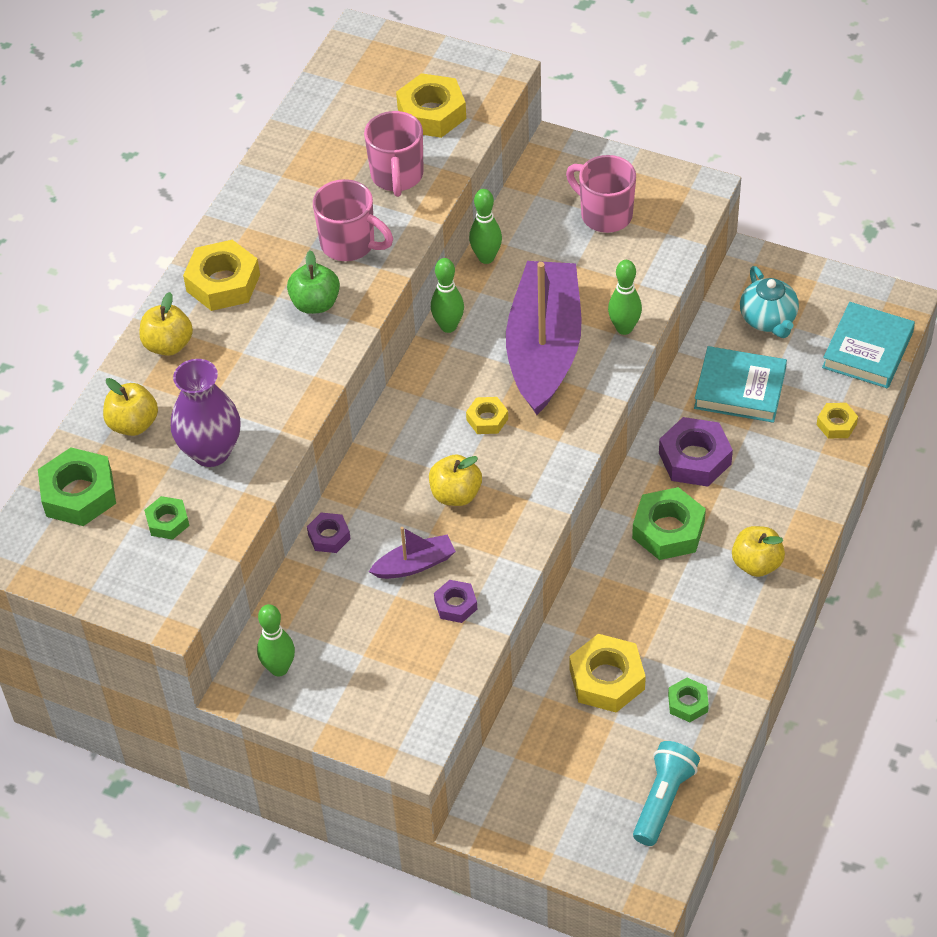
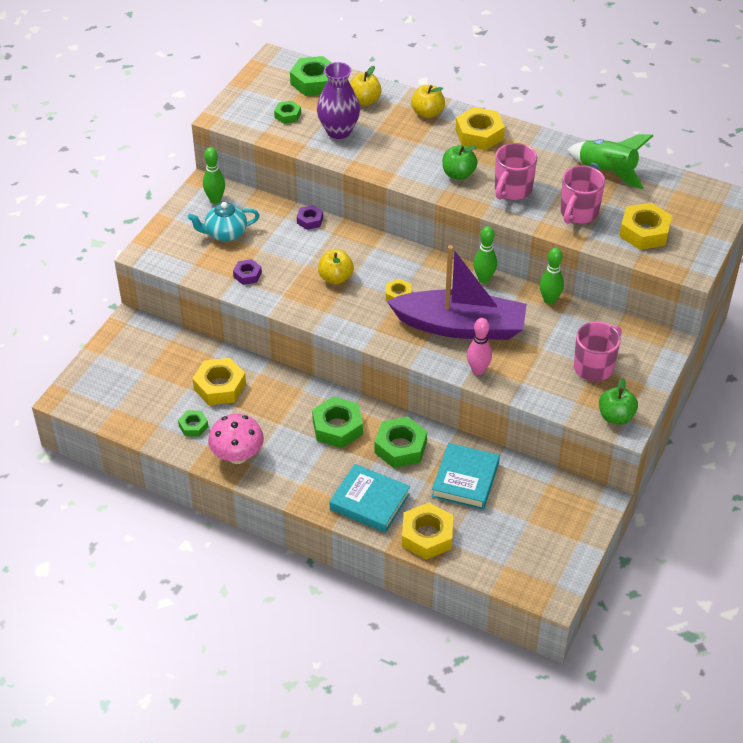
camera: 90 degrees right, 5 degrees down
(307, 147) = (607, 171): none -> green rocket
(397, 176) = (578, 213): pink mug -> pink mug turned 60 degrees counterclockwise
(415, 564) = (282, 257): purple boat -> none
(624, 328) = (478, 370): green bowling pin -> pink bowling pin
(663, 800) = (124, 408): turquoise flashlight -> none
(686, 196) = (615, 416): none -> green apple
(694, 458) = (400, 447): purple nut -> green nut
(736, 642) = (237, 456): none -> pink mushroom
(756, 564) = (302, 474): yellow apple -> none
(768, 319) = (536, 504): turquoise teapot -> turquoise teapot (225, 233)
(836, 424) = (427, 536): yellow nut -> yellow nut, size x1.81
(867, 350) = (502, 566): turquoise book -> turquoise book (369, 502)

